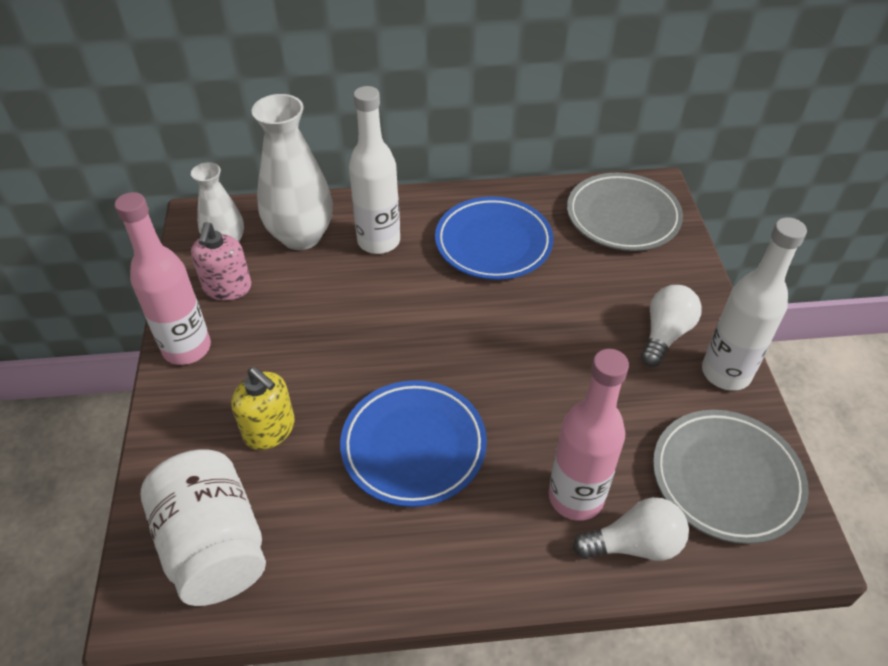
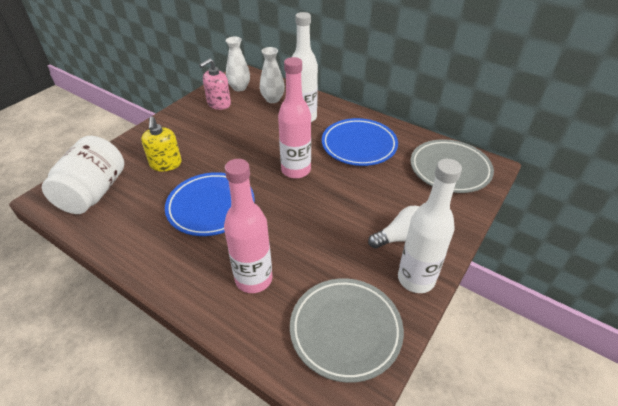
camera: 40 degrees right, 5 degrees down
(187, 348) = (176, 117): pink bottle -> pink bottle (296, 170)
(301, 236) = (272, 99): white vase -> white vase, size x0.60
(634, 544) = (254, 322): white light bulb -> none

